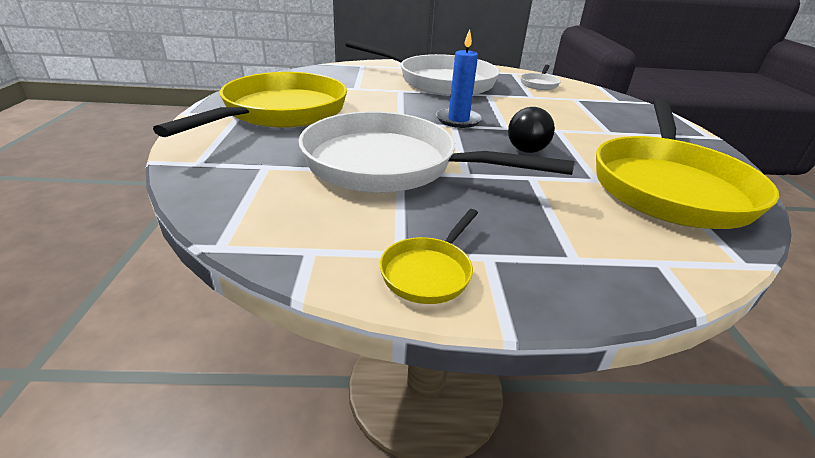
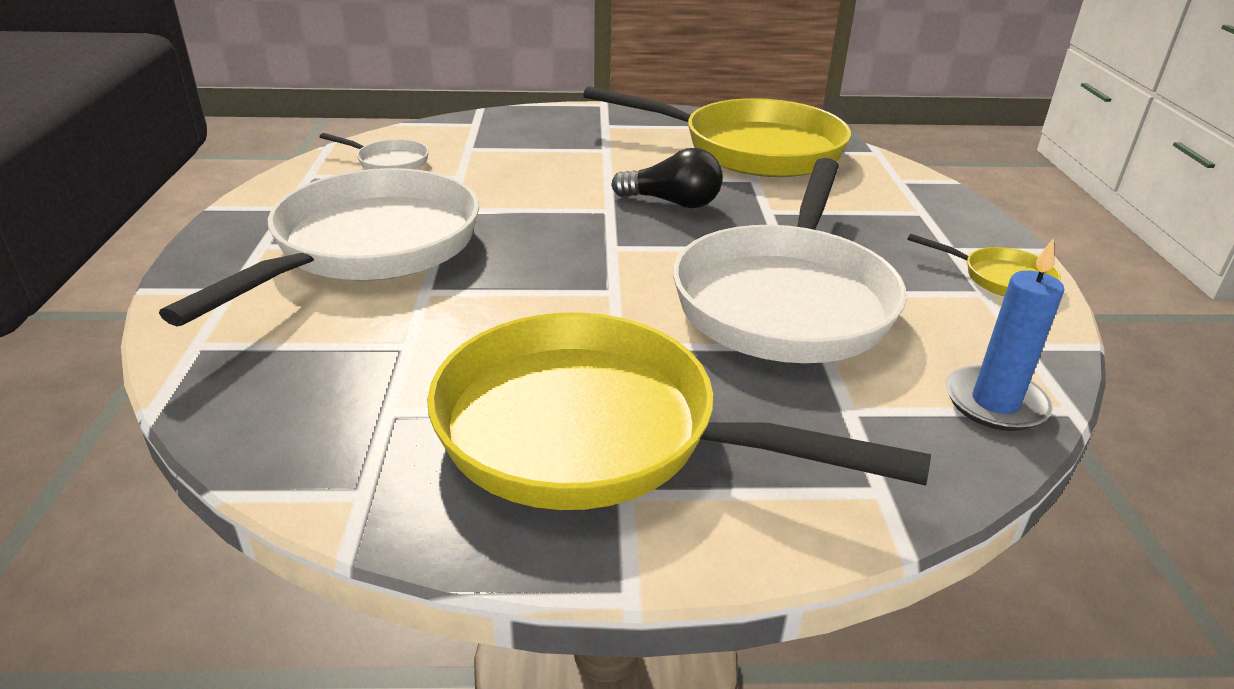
camera: 90 degrees left, 0 degrees up
(458, 120) = (589, 242): blue candle -> blue candle (995, 403)

